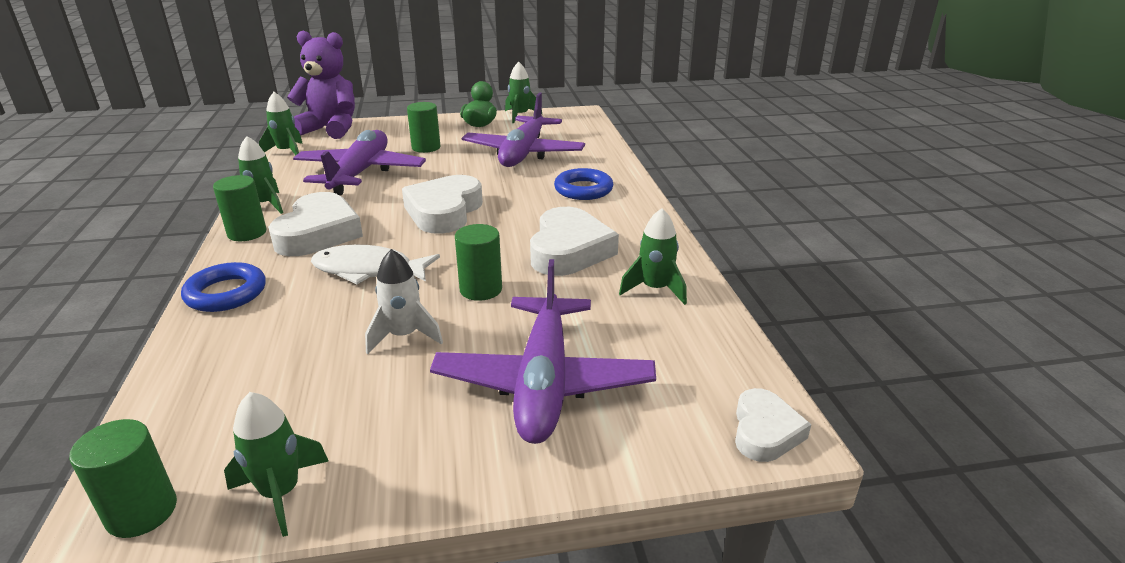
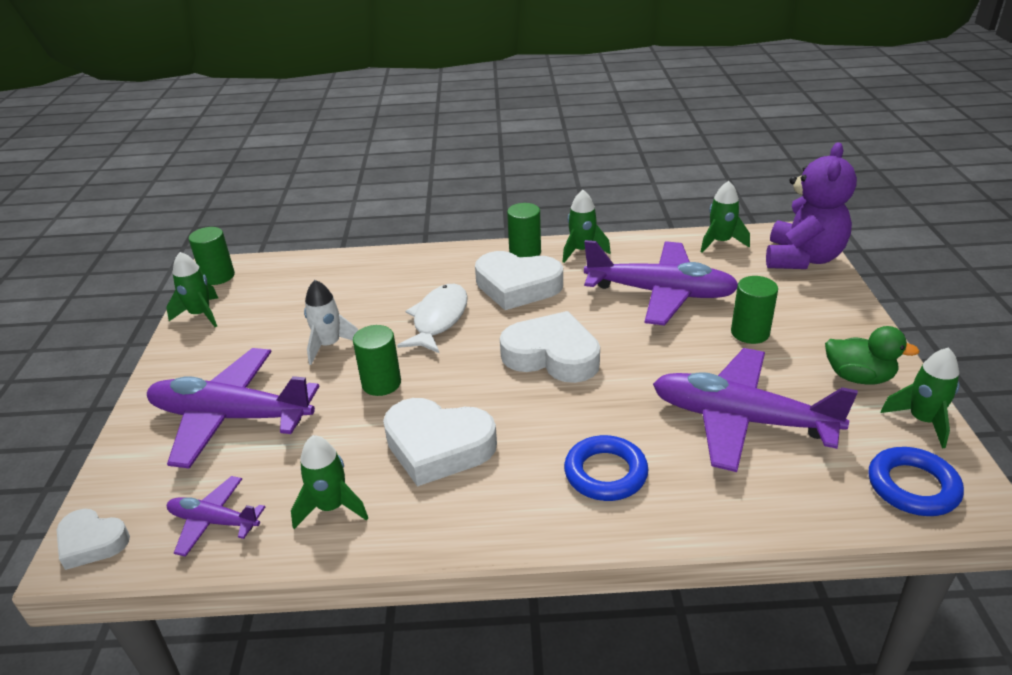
camera: 100 degrees right, 5 degrees up
(226, 293) = (426, 261): blue ring -> blue ring (912, 487)
(698, 351) = (214, 521): none -> purple plane

